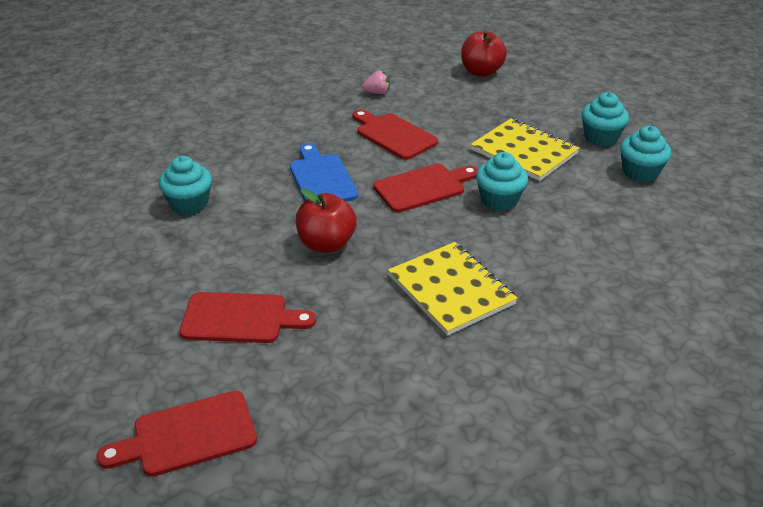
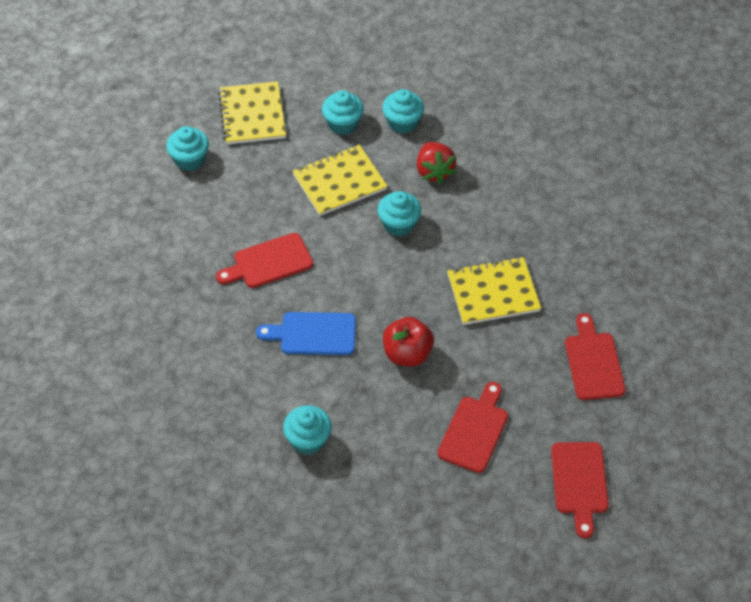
camera: 70 degrees left, 15 degrees up
(377, 93) = (186, 251): pink strawberry -> none
(423, 187) = (359, 267): red cutting board -> red cutting board (593, 362)
(481, 72) = (189, 159): red apple -> turquoise cupcake
(561, 89) = (252, 115): none -> yellow notebook
(592, 208) = (434, 171): none -> red strawberry

